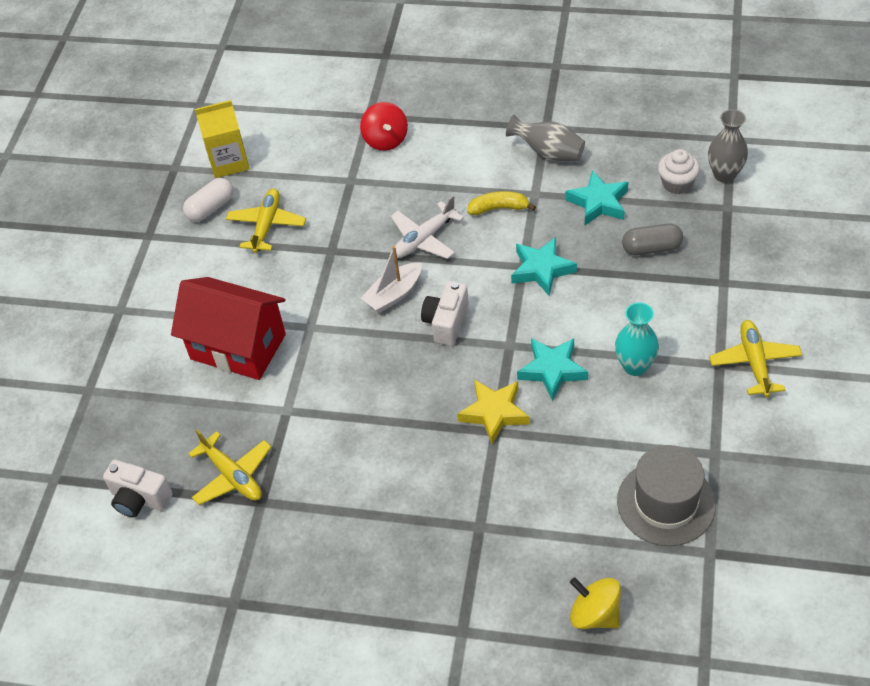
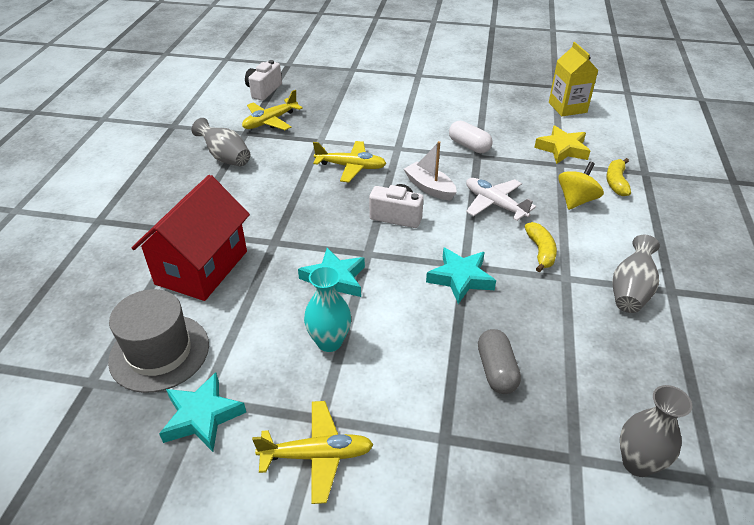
camera: 85 degrees right, 10 degrees down
(211, 208) = (516, 102): white capsule -> white capsule (469, 146)
(238, 347) = (381, 119): red house -> red house (202, 267)
(267, 225) = (501, 126): yellow plane -> yellow plane (351, 167)
(323, 514) = (225, 157): none -> grey vase
(385, 140) = (616, 182): red spinning top -> yellow banana
(494, 413) = (293, 242): yellow star -> yellow star (562, 149)
(595, 614) = (71, 294): yellow spinning top -> yellow spinning top (576, 200)
(598, 202) = (561, 328): turquoise star -> turquoise star (202, 416)
(677, 183) = (608, 406): white cupcake -> none

